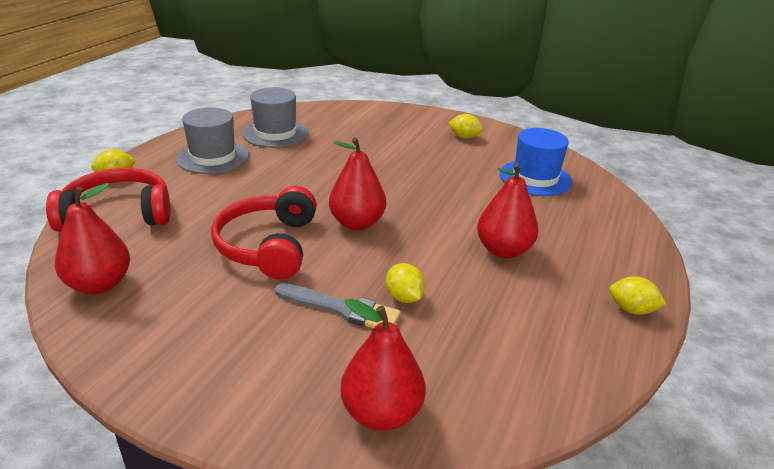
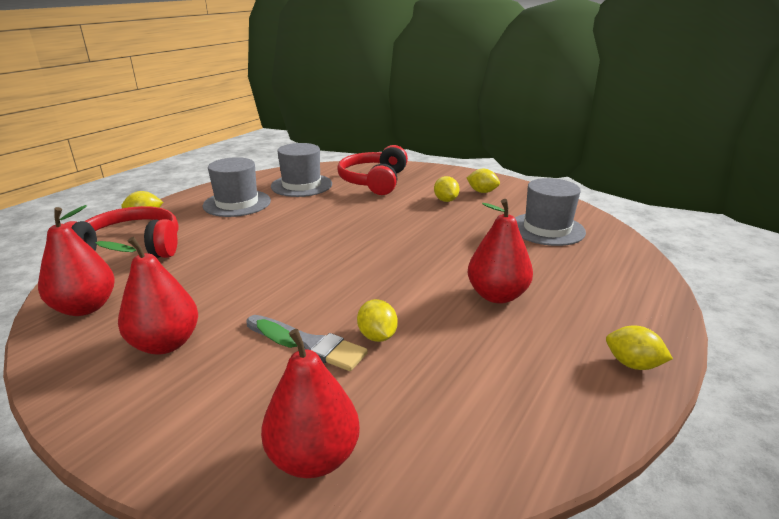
camera: 10 degrees right, 5 degrees down
(268, 246) = (257, 280): red headphones -> red headphones (374, 181)
(357, 223) = (351, 263): red pear -> red pear (165, 344)
(430, 148) = (445, 200): none -> yellow lemon
(535, 178) = (547, 229): blue hat -> grey hat

